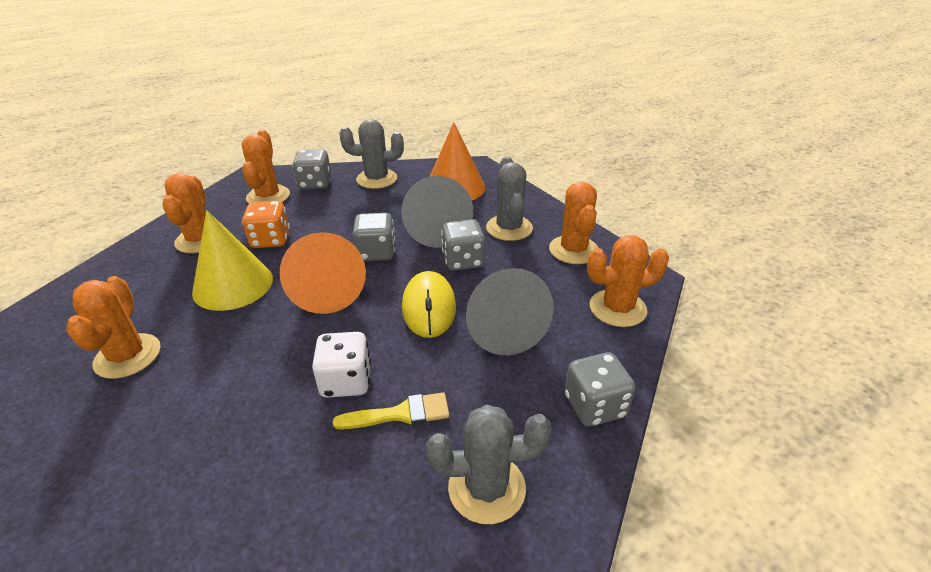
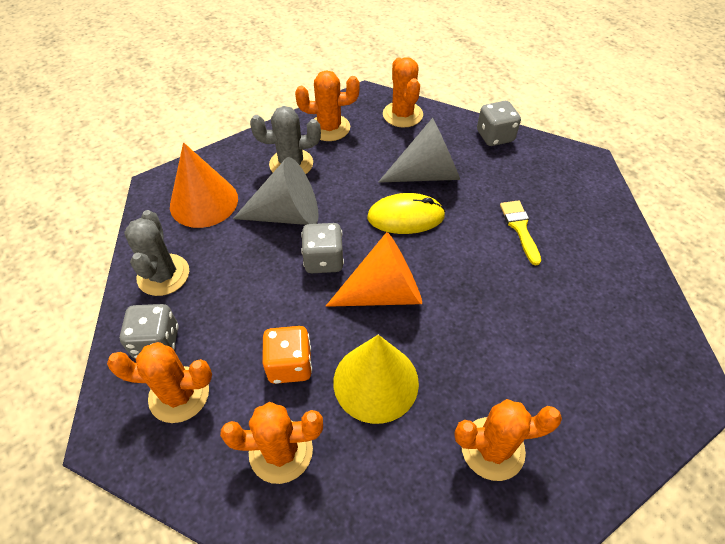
camera: 90 degrees left, 15 degrees up
(346, 381) = (495, 263): white dice -> none
(463, 261) = (341, 195): grey dice -> none
(486, 488) = (564, 186): grey cactus -> none

